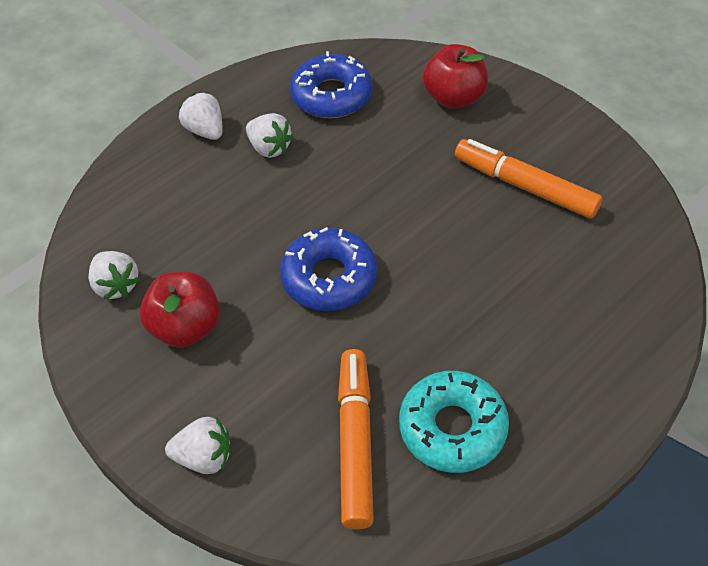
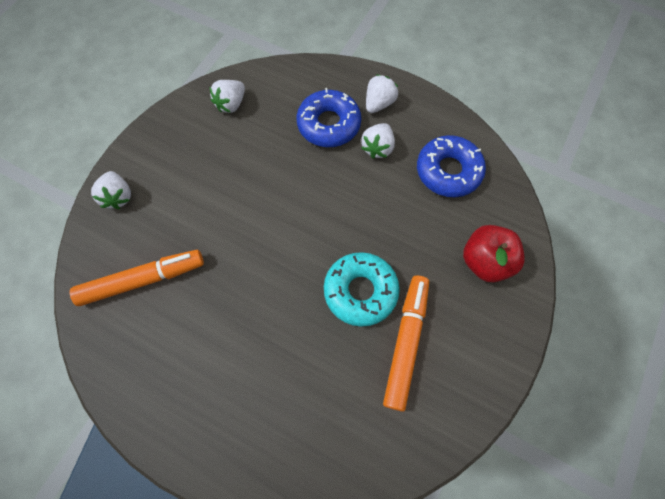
camera: 70 degrees right, 15 degrees up
(186, 327) = (209, 153): red apple -> none
(329, 277) = (271, 224): blue donut -> blue donut (329, 124)
(452, 428) = (164, 340): turquoise donut -> turquoise donut (360, 291)

